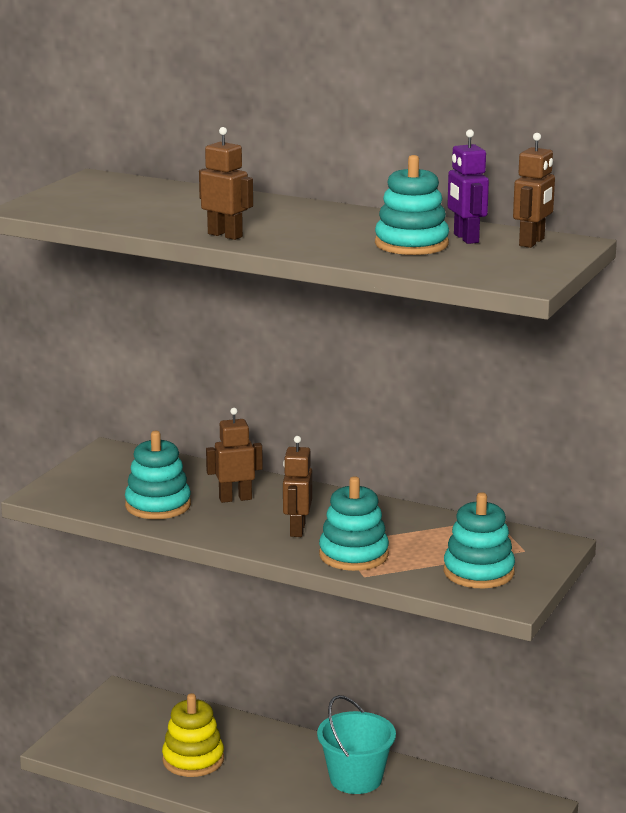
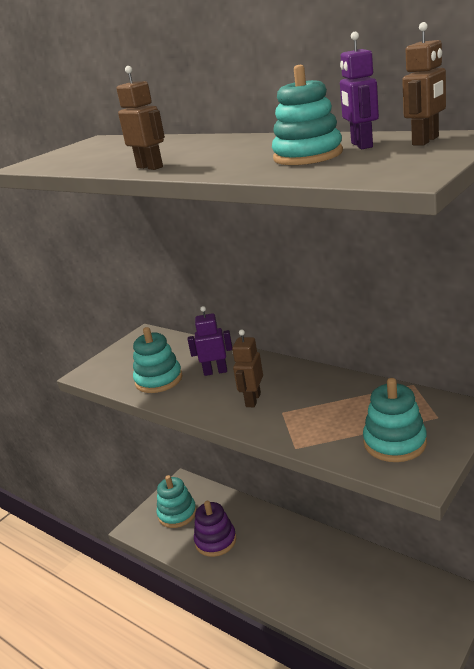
camera: 15 degrees right, 5 degrees up
(193, 760) = (215, 541): yellow stacking toy -> purple stacking toy
(235, 498) = (215, 371): brown robot -> purple robot
(353, 555) = (291, 425): turquoise stacking toy -> turquoise stacking toy (177, 514)
(356, 778) = (325, 561): turquoise bucket -> none

